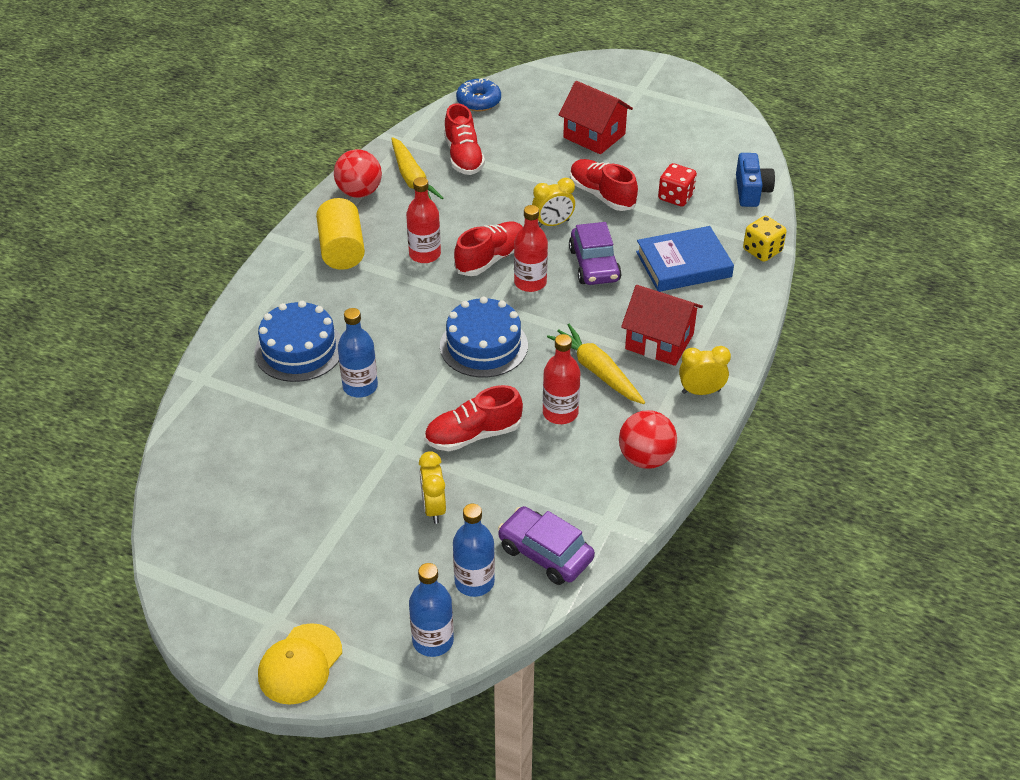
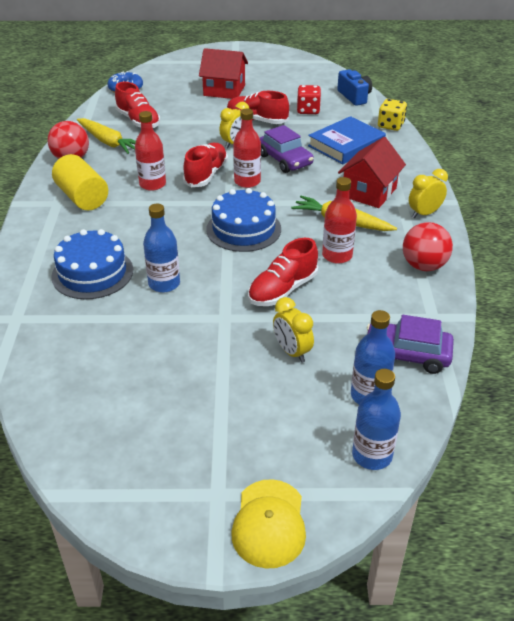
camera: 25 degrees left, 5 degrees down
(659, 341) = (369, 192): red house -> red house turned 60 degrees counterclockwise

